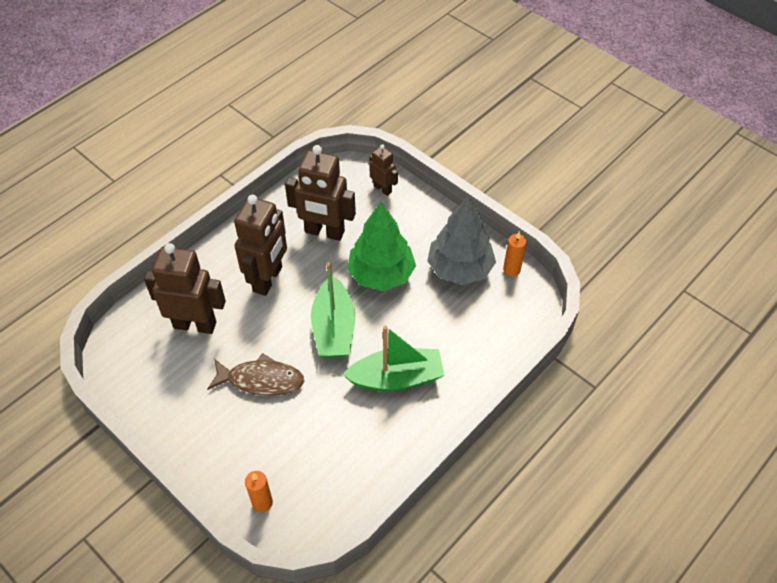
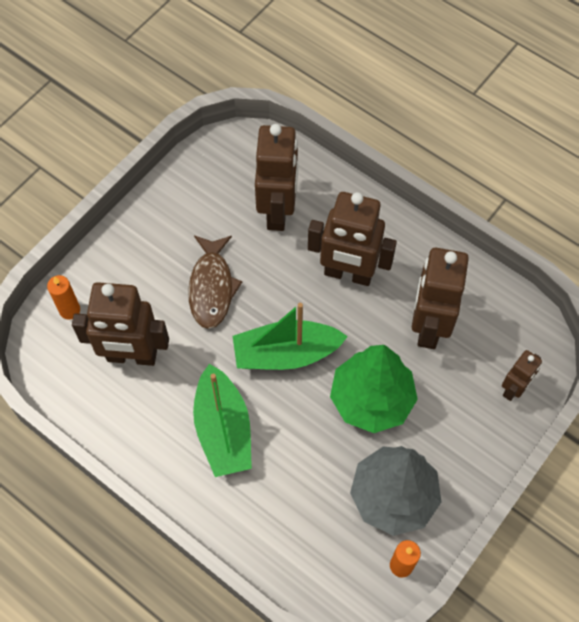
camera: 85 degrees right, 10 degrees up
(319, 448) = (132, 356): none -> brown robot

